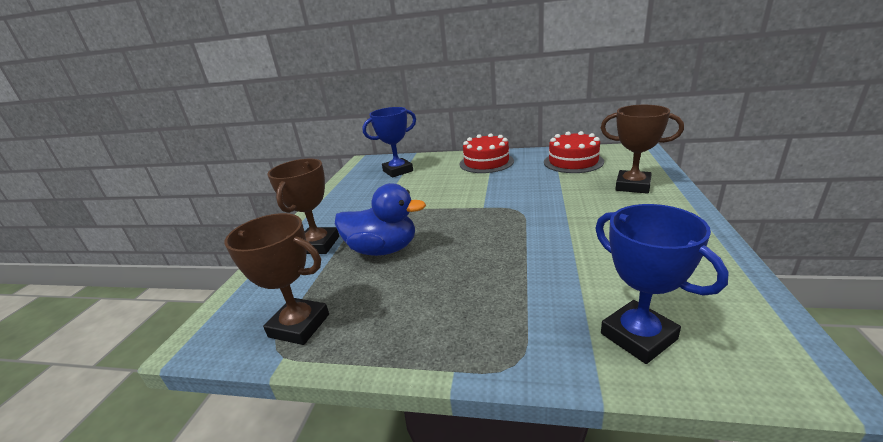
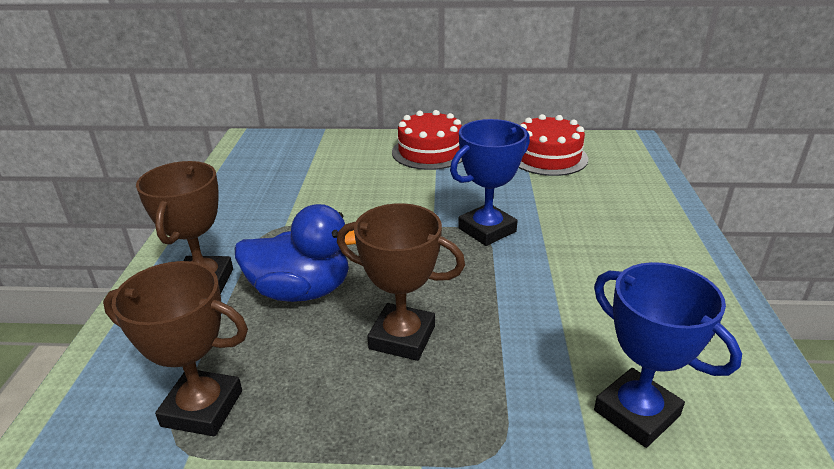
camera: 10 degrees left, 5 degrees up
(398, 171) = (302, 160): blue trophy -> blue trophy (487, 230)
(632, 186) = (625, 199): brown trophy -> brown trophy (402, 337)

